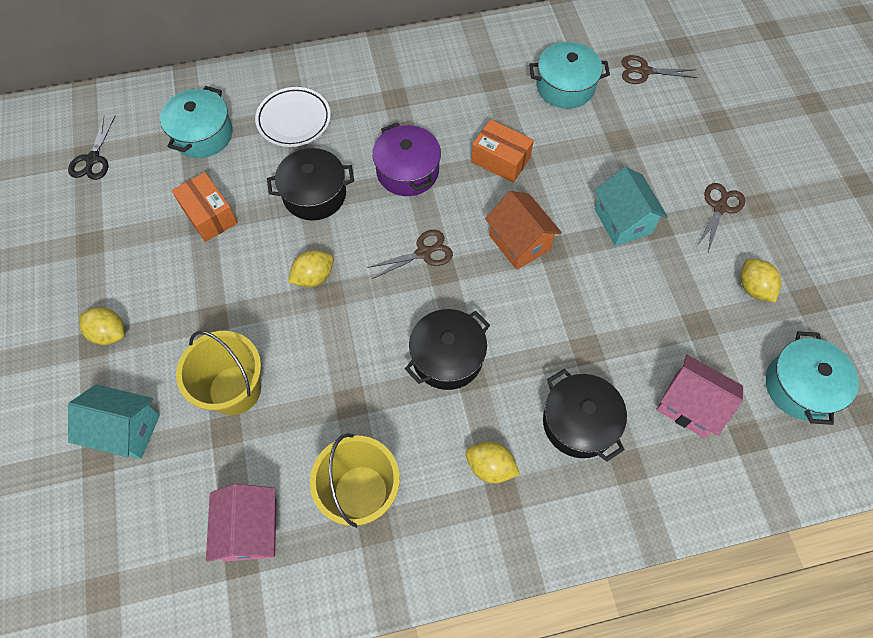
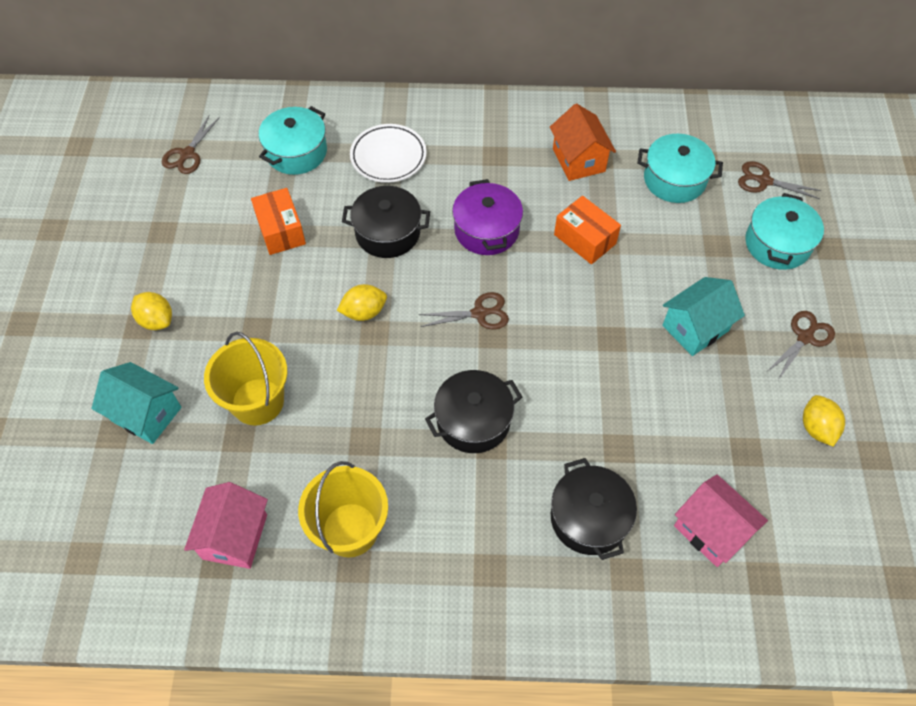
camera: 15 degrees right, 5 degrees down
(93, 159) = (187, 154): black scissors -> brown scissors
(490, 467) = (485, 538): yellow lemon -> none
(519, 243) = (580, 325): orange house -> orange house (578, 160)
(622, 221) = (695, 328): turquoise house -> turquoise house turned 60 degrees clockwise
(800, 386) = (838, 541): turquoise pot -> turquoise pot (777, 244)

